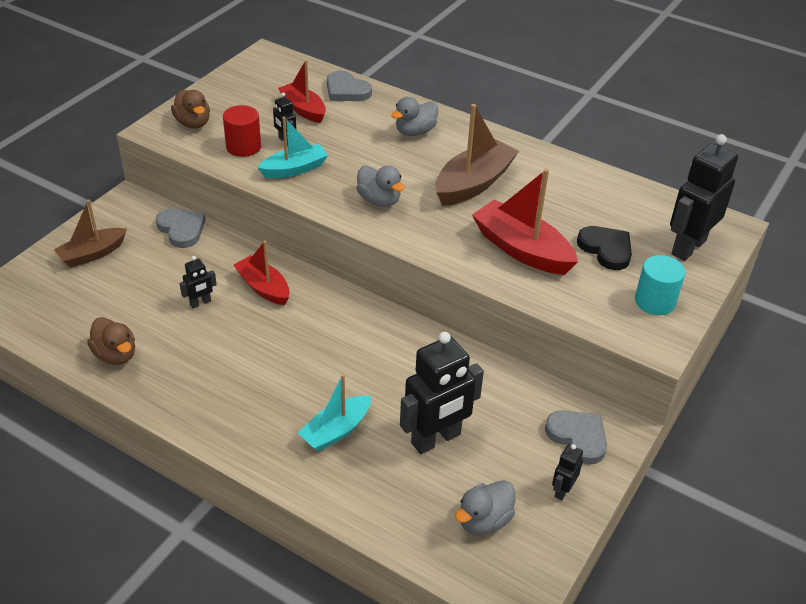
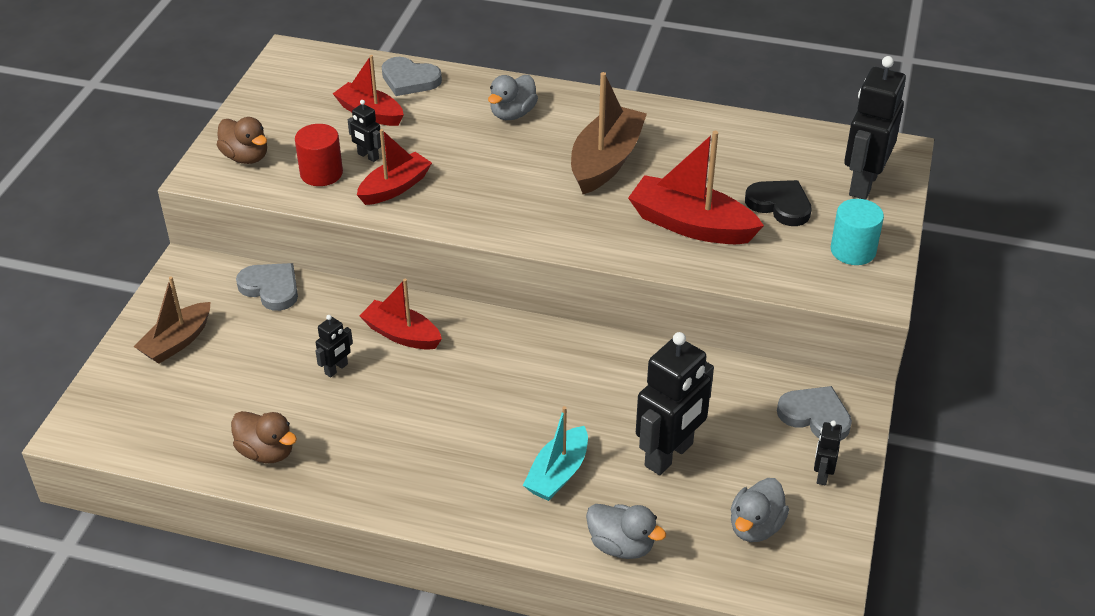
camera: 15 degrees left, 0 degrees up
(294, 169) = (395, 187): turquoise boat -> red boat
(379, 200) = (509, 203): grey duck -> grey duck (621, 545)

